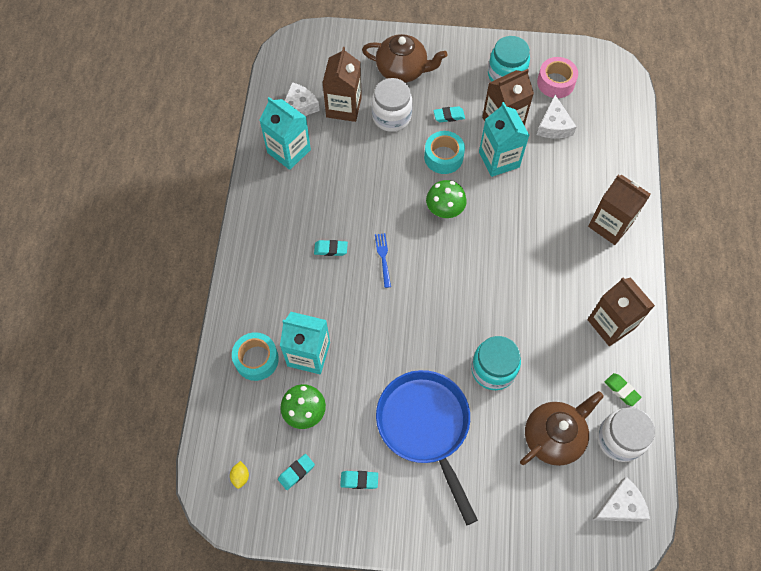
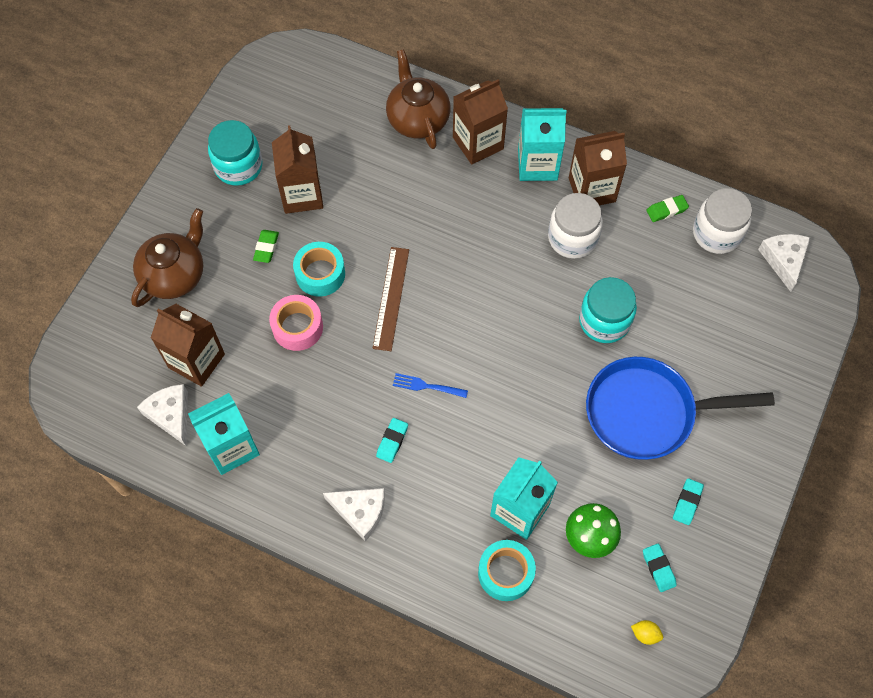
camera: 70 degrees left, 0 degrees up
(391, 116) = (237, 310): white jar -> white jar (572, 238)
(444, 209) = (391, 298): green mushroom -> brown ruler
(449, 116) = (266, 248): turquoise eraser -> green eraser
(499, 159) = (350, 218): turquoise carton -> turquoise carton (537, 164)
(554, 125) = (330, 145): white cheese -> white cheese (360, 512)
(554, 436) = (696, 292): brown teapot -> brown teapot (417, 119)
(555, 82) = (274, 121): pink tape -> pink tape (297, 327)

